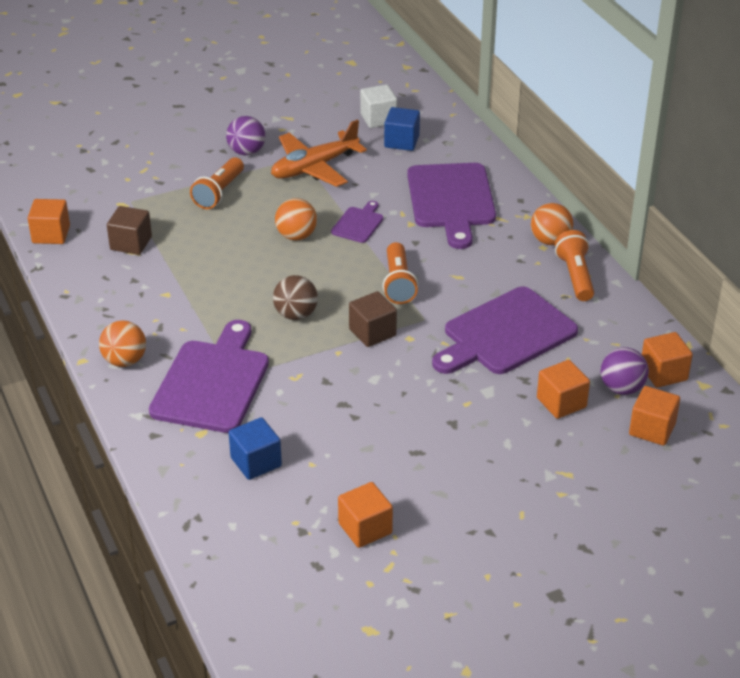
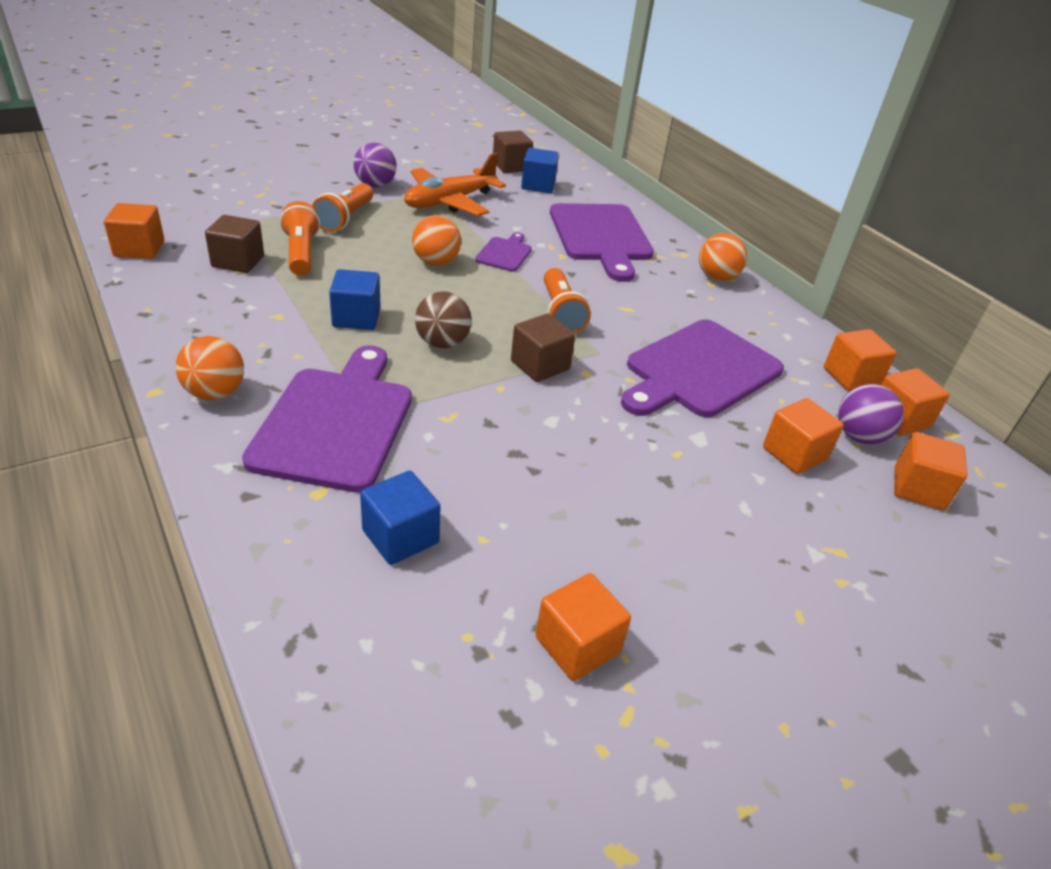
camera: 10 degrees left, 0 degrees up
(228, 294) = (356, 318): none -> blue cube
(378, 119) = (511, 166): white cube -> brown cube
(575, 276) = (756, 312): orange flashlight -> orange flashlight (301, 253)
(638, 336) = (851, 377): none -> orange cube

